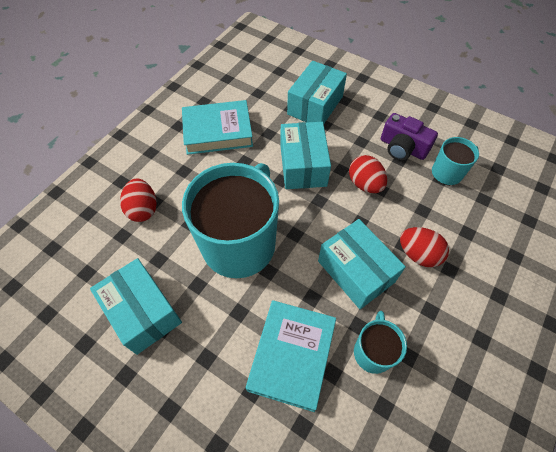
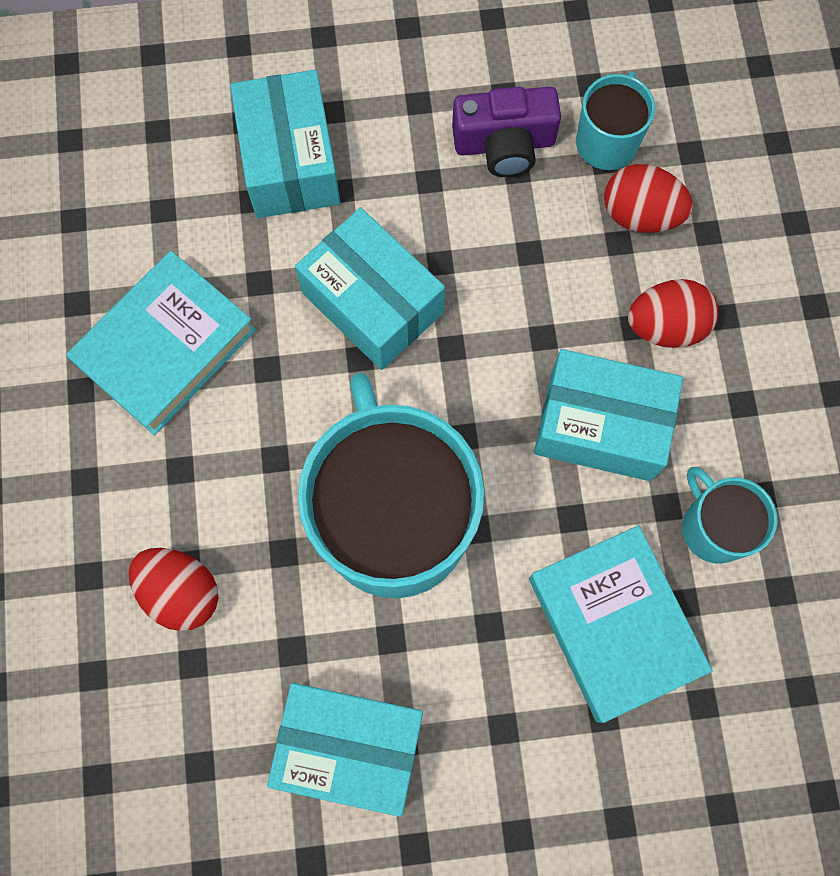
camera: 40 degrees left, 15 degrees up
(365, 184) = (498, 262): red egg -> red egg (640, 214)

